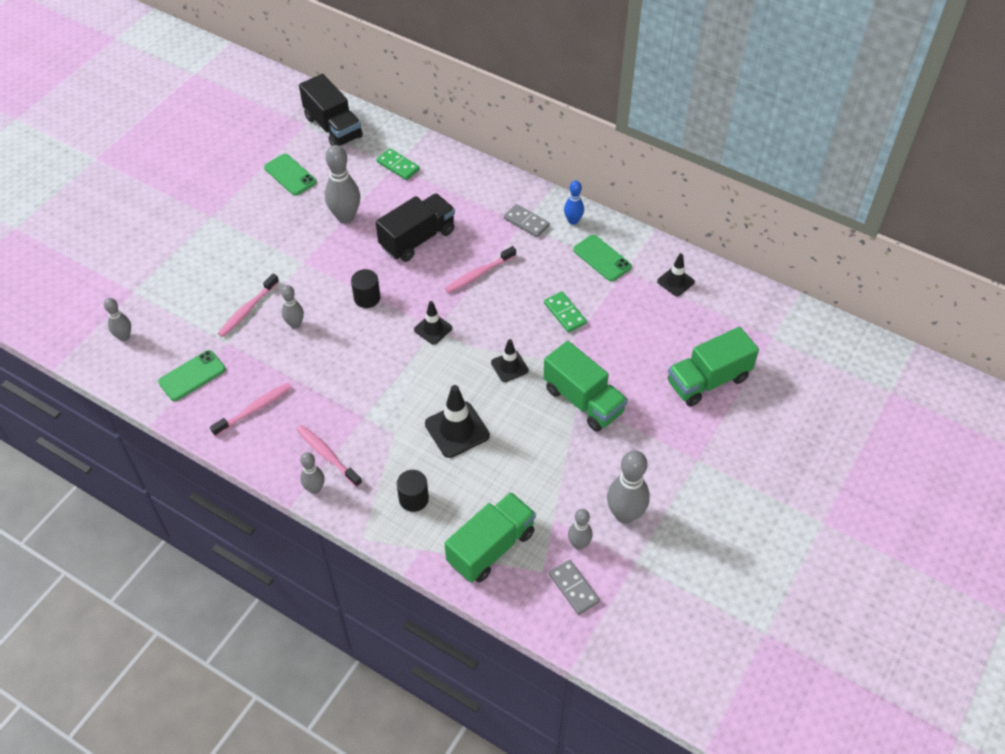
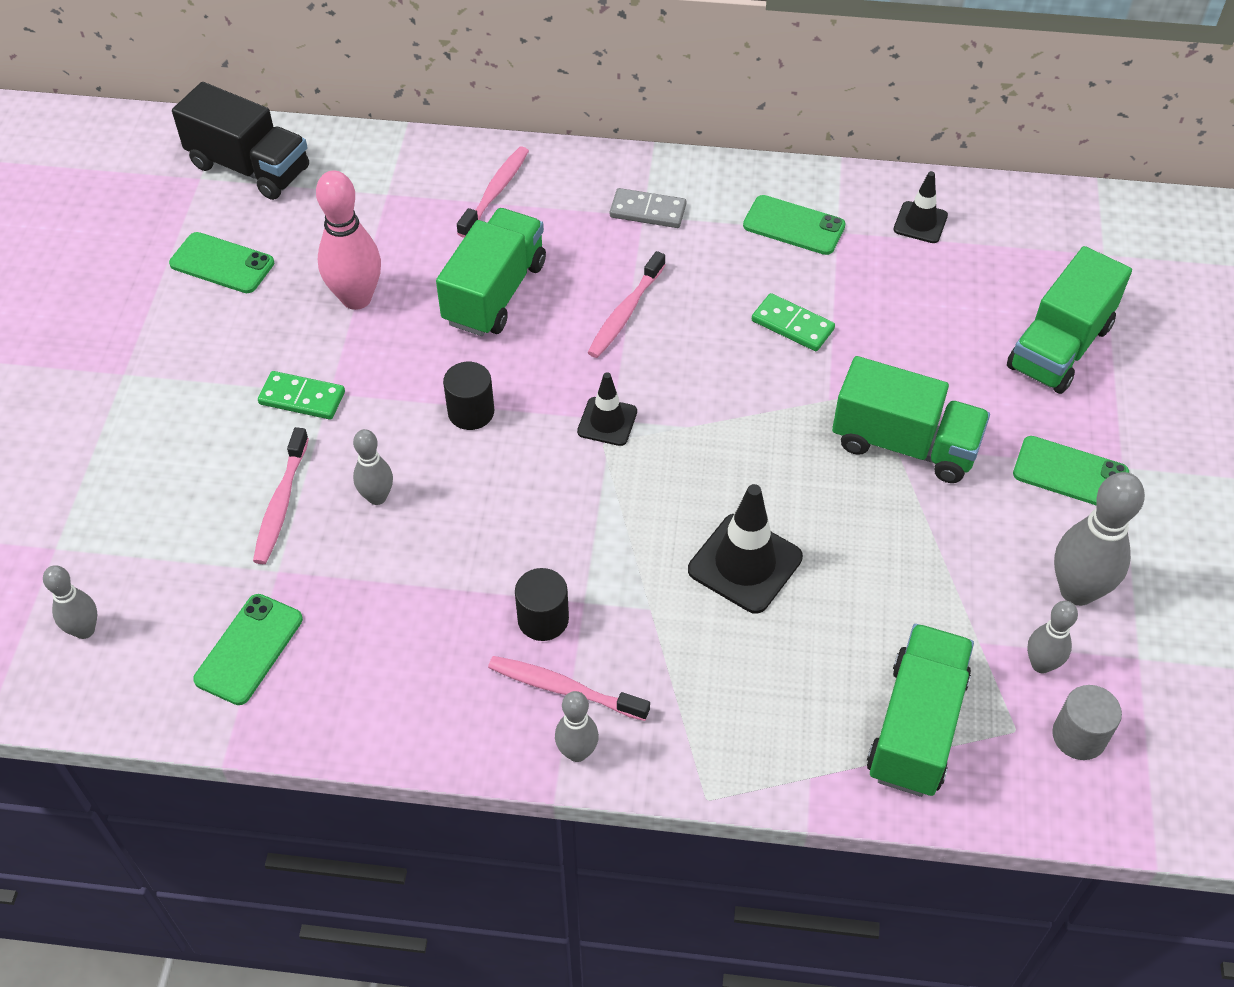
camera: 25 degrees left, 0 degrees up
(254, 409) = (392, 663): pink toothbrush -> pink toothbrush (495, 192)
(345, 217) = (356, 298): grey bowling pin -> pink bowling pin
(398, 166) = (393, 192): green domino -> green domino (302, 398)
(413, 499) = (747, 701): black cylinder -> black cylinder (543, 619)
(417, 239) = (495, 293): black truck -> green truck
(509, 366) = (762, 435): black traffic cone -> none
(573, 221) = (716, 186): blue bowling pin -> none
(573, 588) = (1079, 736): grey domino -> grey cylinder
(665, 451) = (1070, 473): none -> green phone

